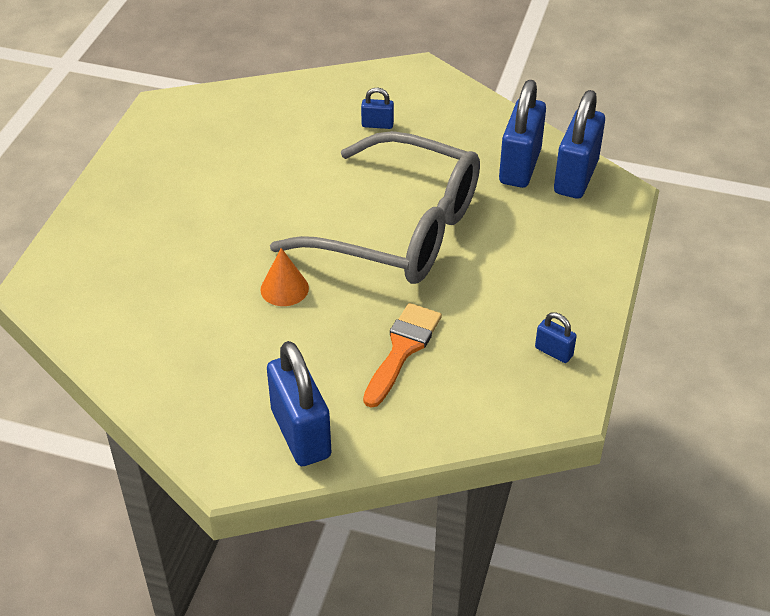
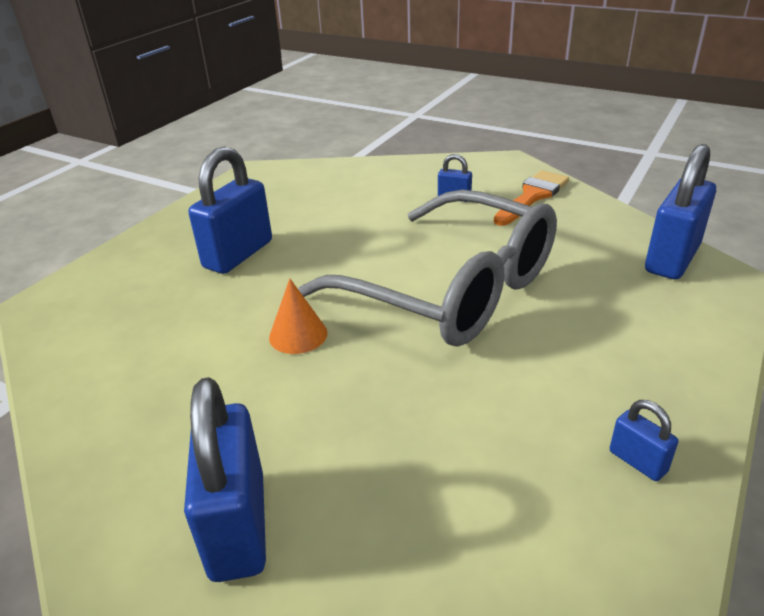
camera: 15 degrees right, 10 degrees down
(402, 349) = (419, 426): orange brush -> orange brush (532, 196)
(519, 166) = (604, 244): blue padlock -> blue padlock (238, 254)

